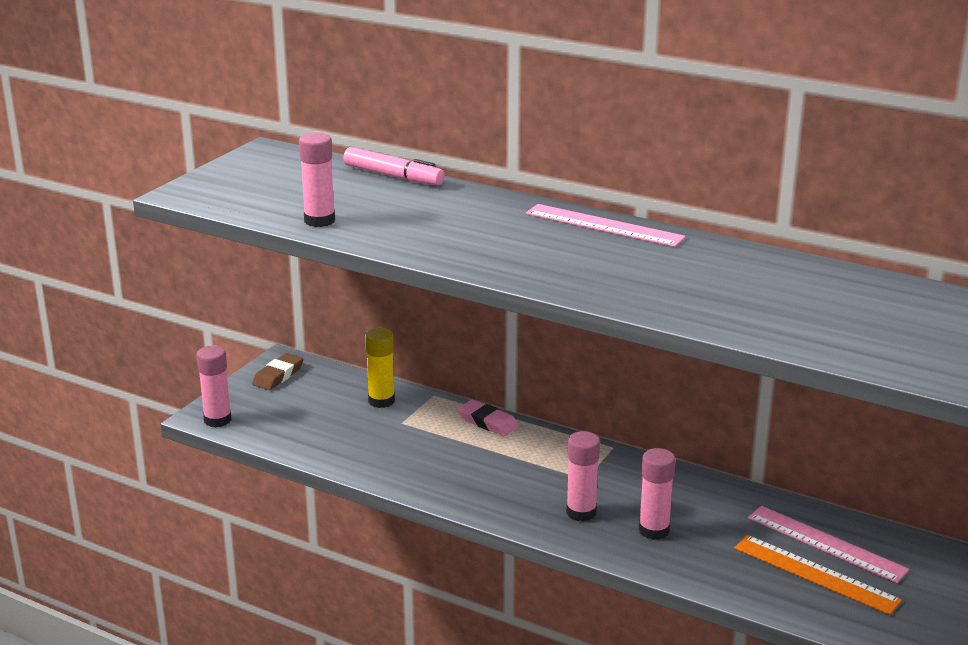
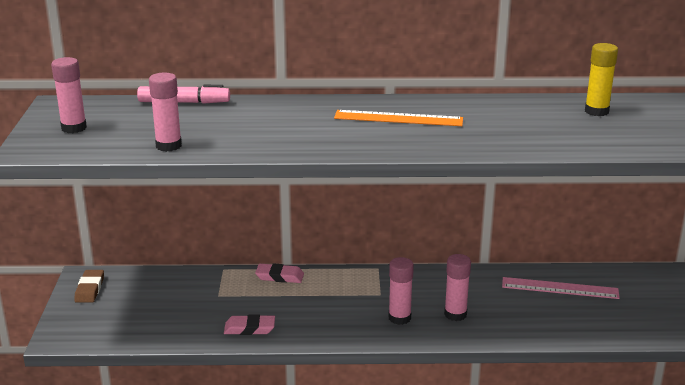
camera: 30 degrees left, 0 degrees up
(217, 420) = (71, 337): pink glue stick -> pink glue stick (74, 128)
(381, 401) = (188, 284): yellow glue stick -> yellow glue stick (596, 111)
(401, 469) = (249, 328): none -> pink eraser
(604, 225) = (375, 104): pink ruler -> none
(815, 574) = (572, 309): orange ruler -> orange ruler (398, 118)

